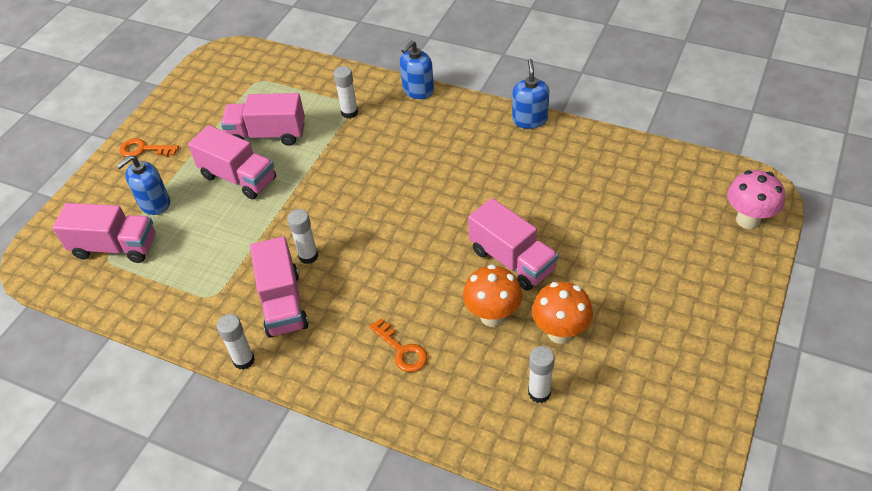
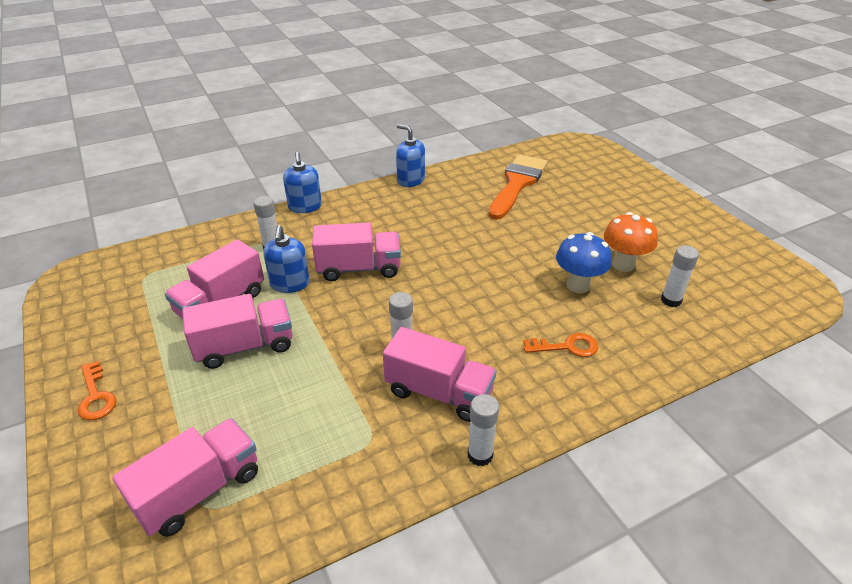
camera: 55 degrees left, 10 degrees down
(144, 149) = (96, 396): orange key -> orange key turned 75 degrees counterclockwise
(154, 203) = (185, 425): blue soap dispenser -> blue soap dispenser (290, 284)
(492, 316) = (578, 285): orange mushroom -> blue mushroom
(512, 260) = (533, 251): pink truck -> pink truck (359, 269)
(612, 188) = (517, 183): none -> orange brush
(748, 220) = (600, 158): pink mushroom -> none

